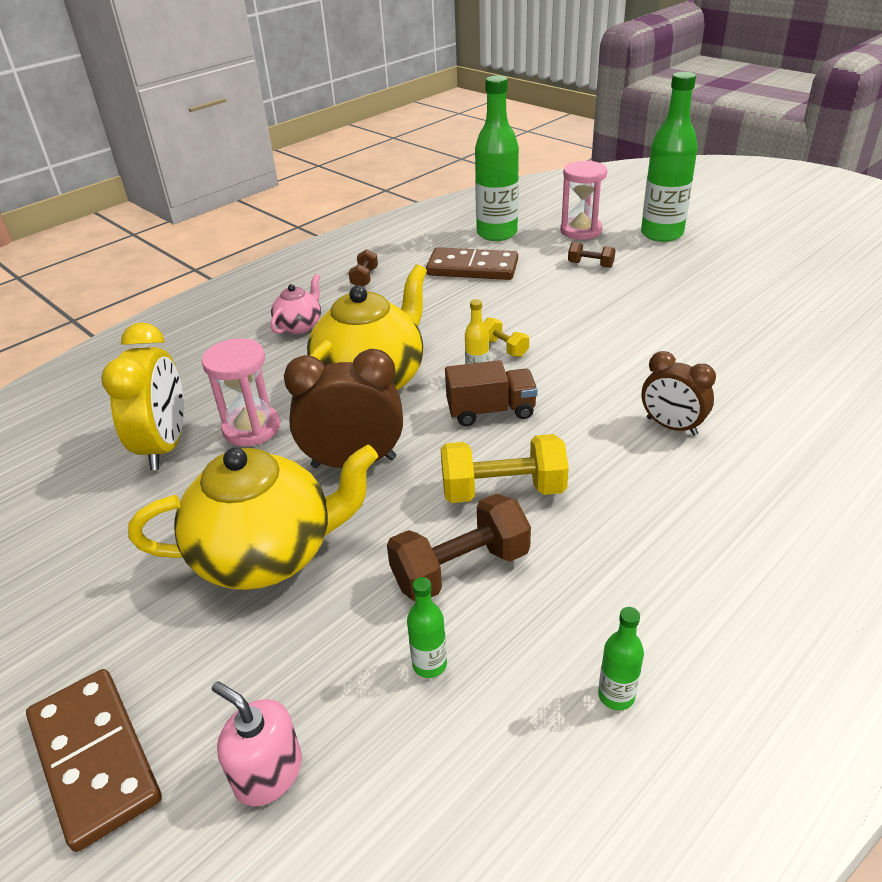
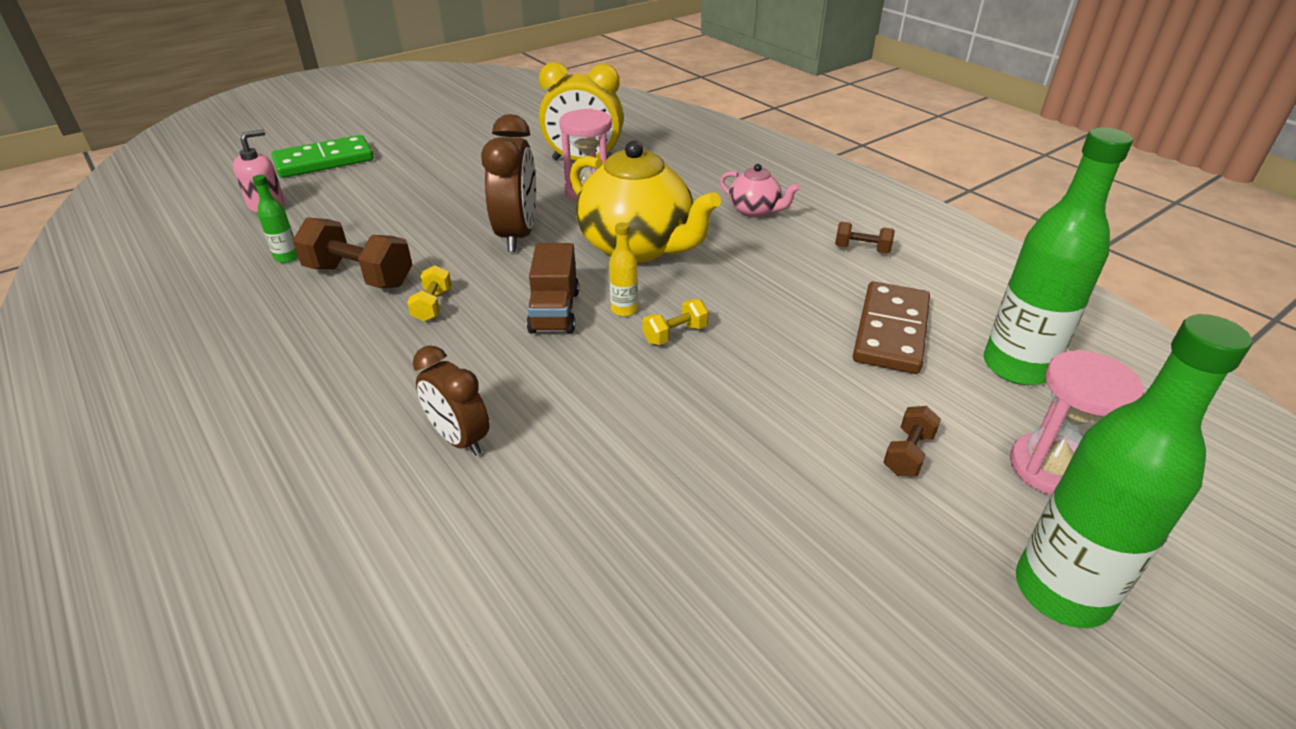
camera: 95 degrees right, 0 degrees up
(95, 758) = (324, 161): brown domino -> green domino
(267, 554) = (436, 201): yellow teapot -> none
(460, 569) = (359, 276): brown dumbbell -> brown dumbbell turned 45 degrees counterclockwise
(503, 490) = (432, 305): yellow dumbbell -> yellow dumbbell, size x0.53
(616, 695) = (187, 329): green bottle -> none
(671, 426) = (459, 439): brown clock -> brown clock turned 90 degrees counterclockwise

